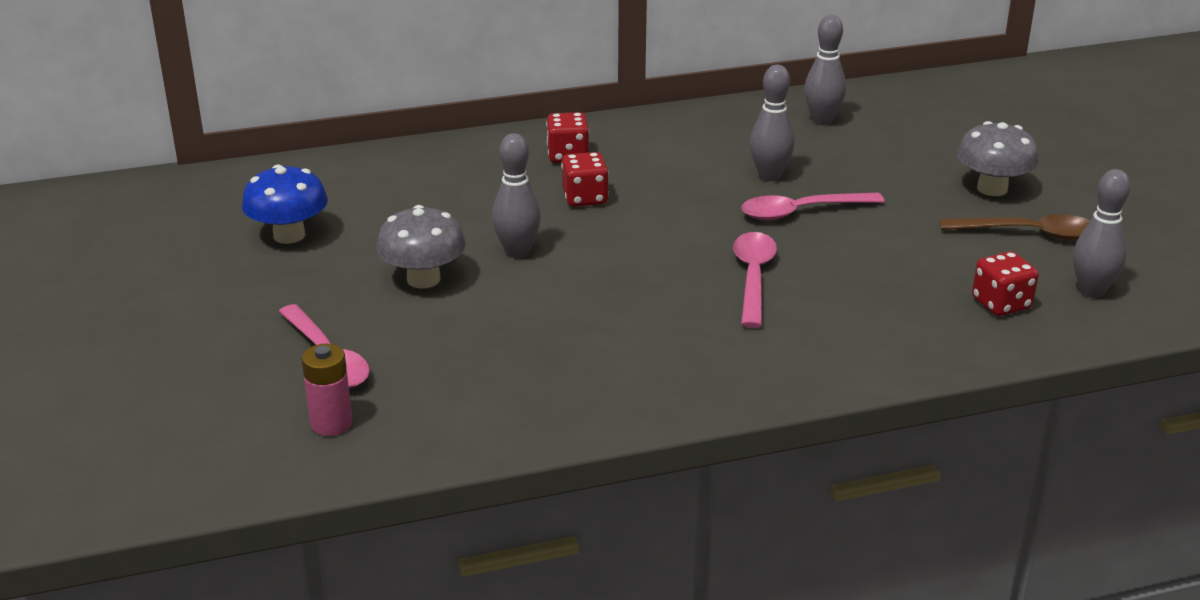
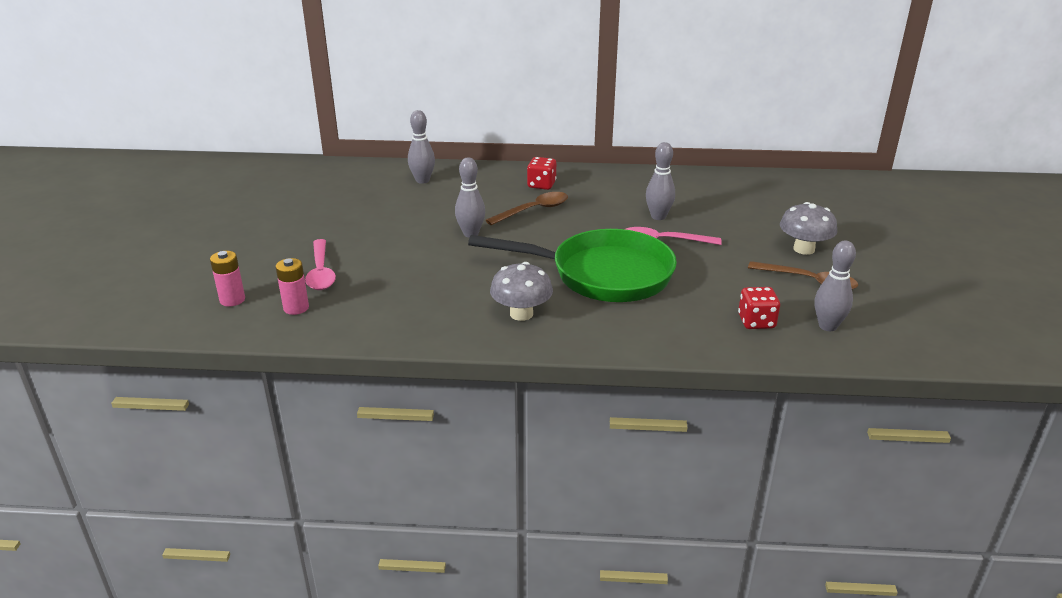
camera: 20 degrees right, 0 degrees up
(214, 433) = (232, 300): none -> pink battery
(289, 235) = (351, 202): blue mushroom -> none
(423, 279) = (406, 239): grey mushroom -> grey mushroom (521, 314)
(585, 198) = (533, 210): red dice -> brown spoon
(753, 278) = (602, 274): pink spoon -> green pan
(822, 121) = (717, 189): grey bowling pin -> grey bowling pin (422, 180)

